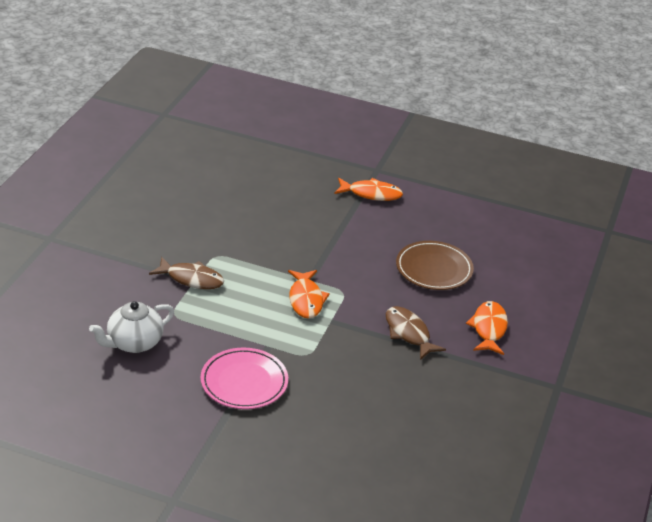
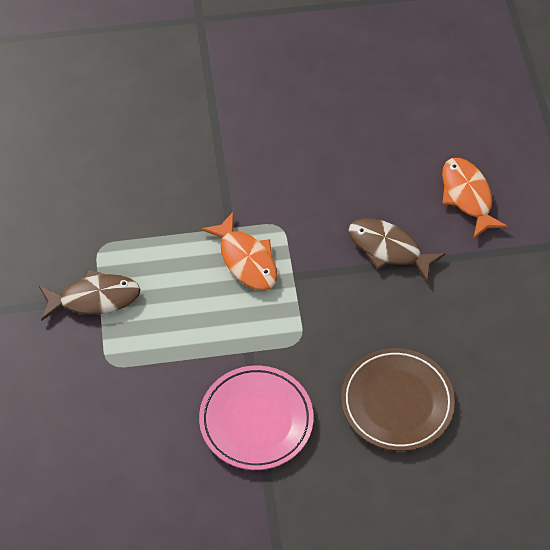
camera: 25 degrees left, 20 degrees up
(134, 343) = (92, 433): white teapot -> none
(371, 194) = (217, 59): orange fish -> none
(434, 269) = (357, 139): brown plate -> brown plate (397, 402)

